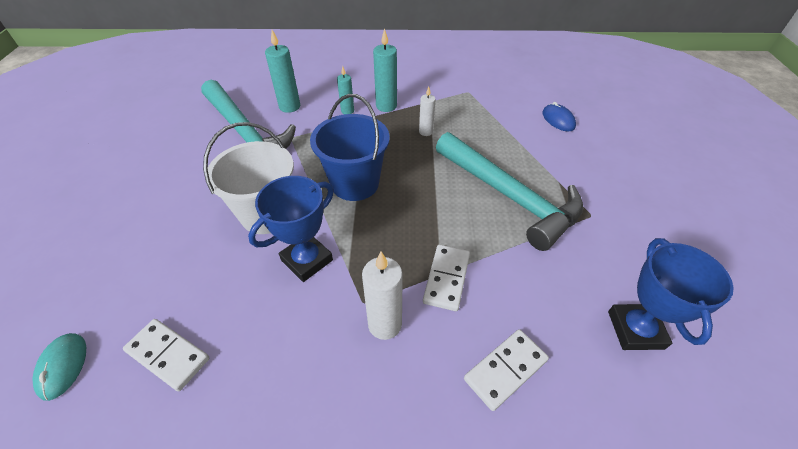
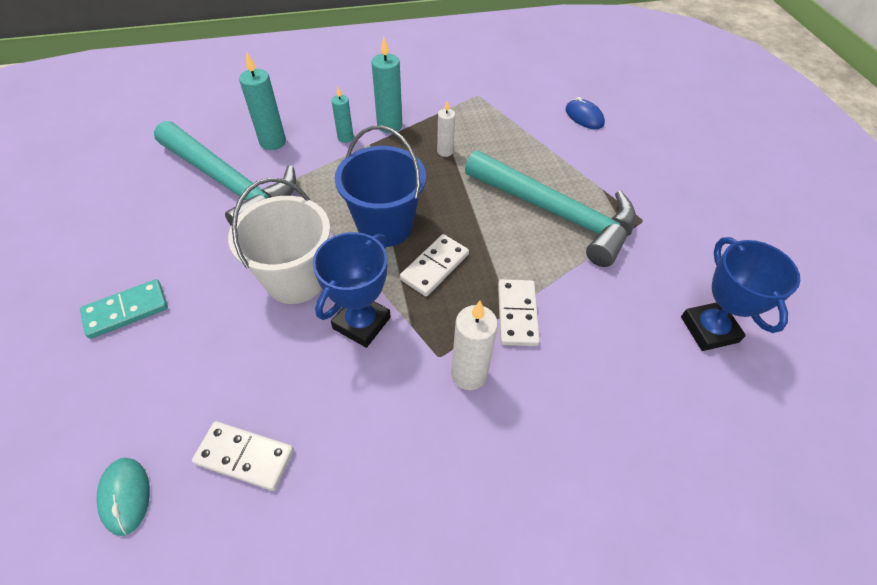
camera: 15 degrees left, 5 degrees up
(129, 216) = (126, 311): none -> turquoise domino
(505, 369) = (600, 393): white domino -> white domino (434, 267)

